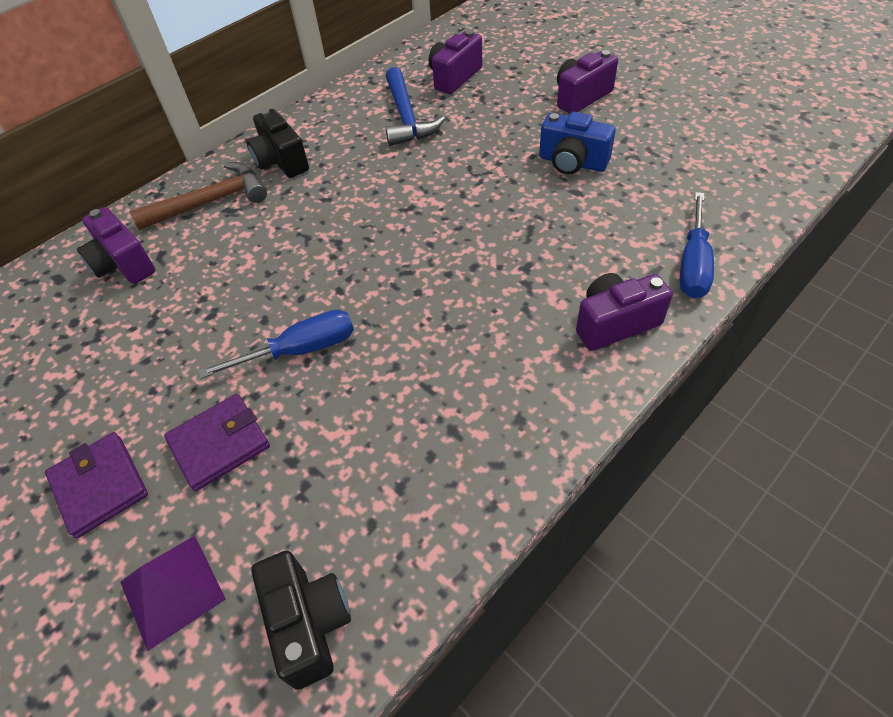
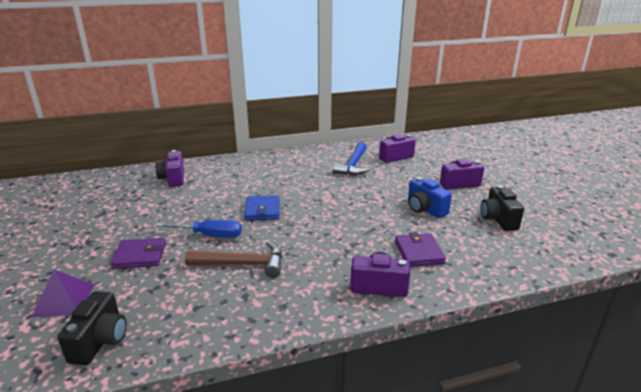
camera: 25 degrees right, 25 degrees down
(100, 486) = (80, 250): purple wallet -> purple wallet (419, 252)
(211, 201) = (231, 169): brown hammer -> brown hammer (243, 264)
(281, 161) = (276, 164): black camera -> black camera (498, 219)
(340, 264) = (262, 210): none -> blue wallet
(693, 263) = (454, 277): blue screwdriver -> none

